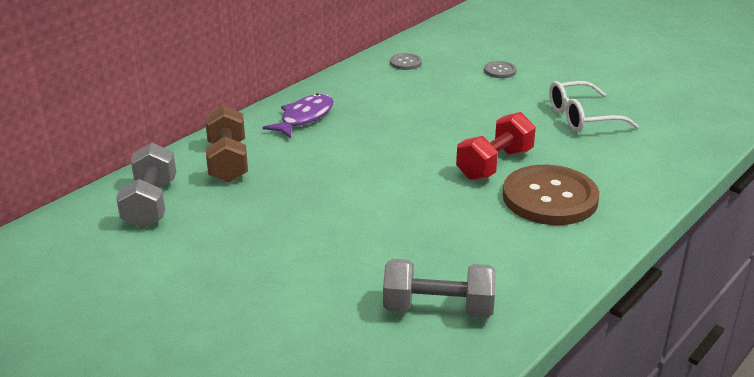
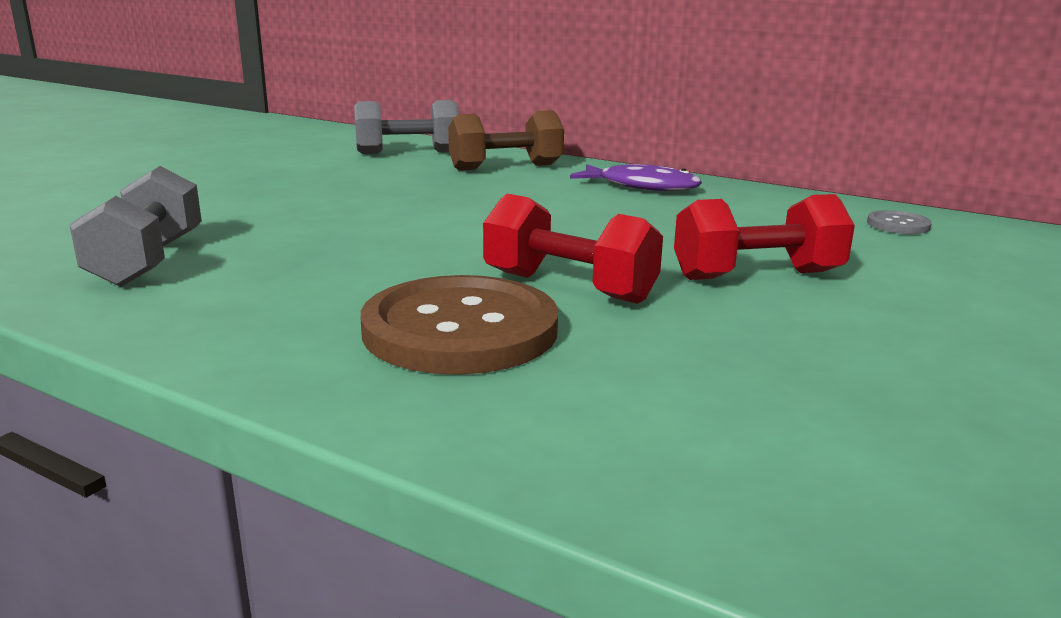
camera: 80 degrees right, 10 degrees down
(480, 114) = (757, 275): none -> red dumbbell
(500, 71) = (977, 288): grey button -> none
(582, 117) = (847, 366): white glasses -> none

